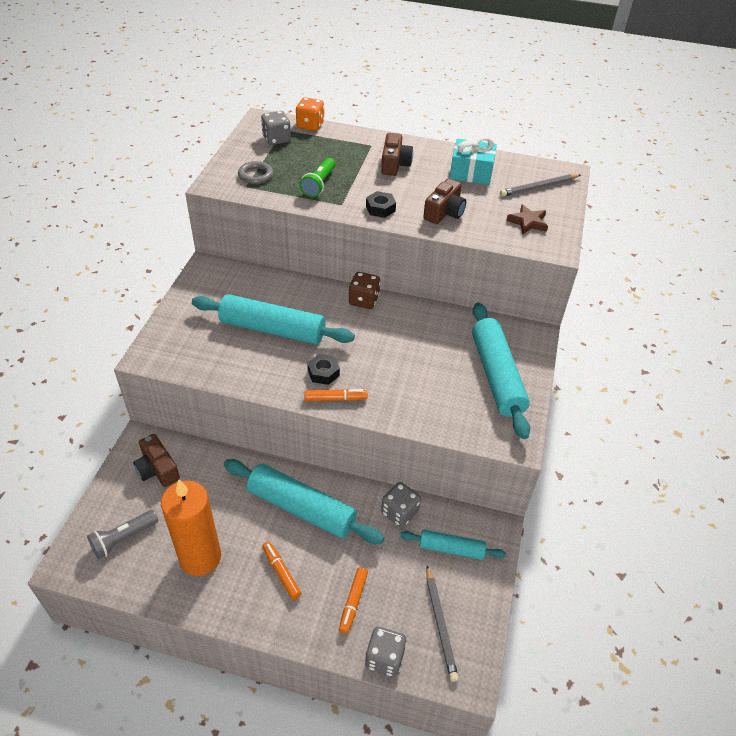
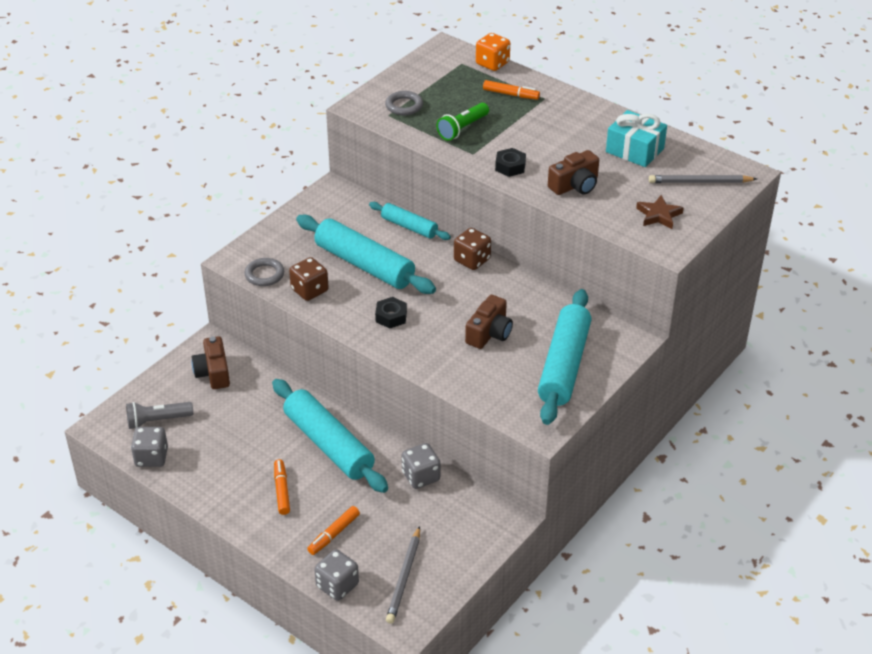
camera: 25 degrees right, 5 degrees down
(183, 364) = (264, 274): none -> grey ring
(200, 557) = (216, 456): orange candle -> none
(234, 368) = (309, 290): none -> brown dice
(276, 139) = (447, 72): grey dice -> grey dice (151, 457)
(335, 399) = (389, 342): orange marker -> orange marker (510, 94)
(394, 164) = (556, 124): brown camera -> brown camera (489, 333)
(451, 549) = (453, 522): turquoise rolling pin -> turquoise rolling pin (409, 227)

